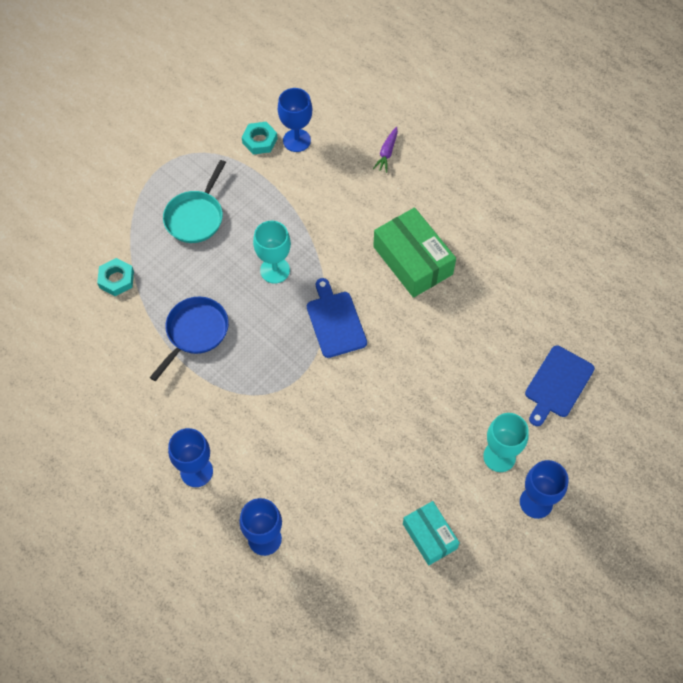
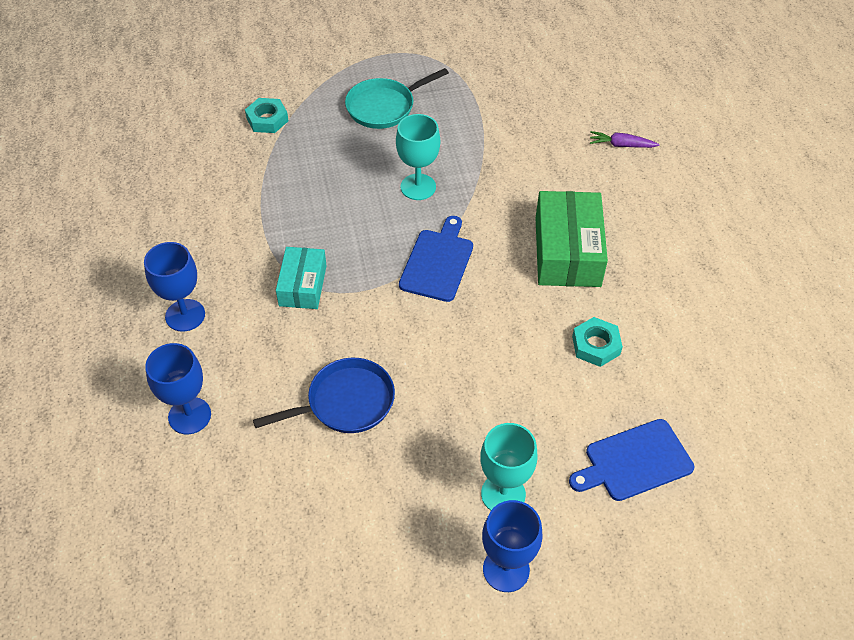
camera: 35 degrees right, 10 degrees down
(195, 332) = (295, 198): blue pan -> blue pan (345, 402)
(260, 141) = (500, 76): turquoise nut -> turquoise nut (596, 345)
(296, 140) = (537, 92): blue goblet -> none
(387, 153) = (621, 145): purple carrot -> purple carrot turned 45 degrees clockwise
(429, 536) = (355, 524): turquoise box -> turquoise box (302, 285)

